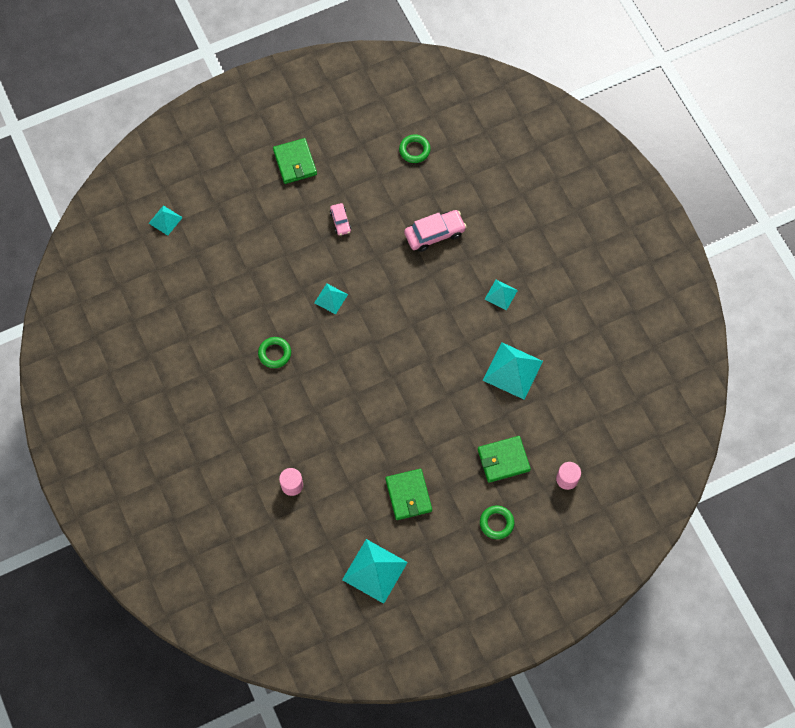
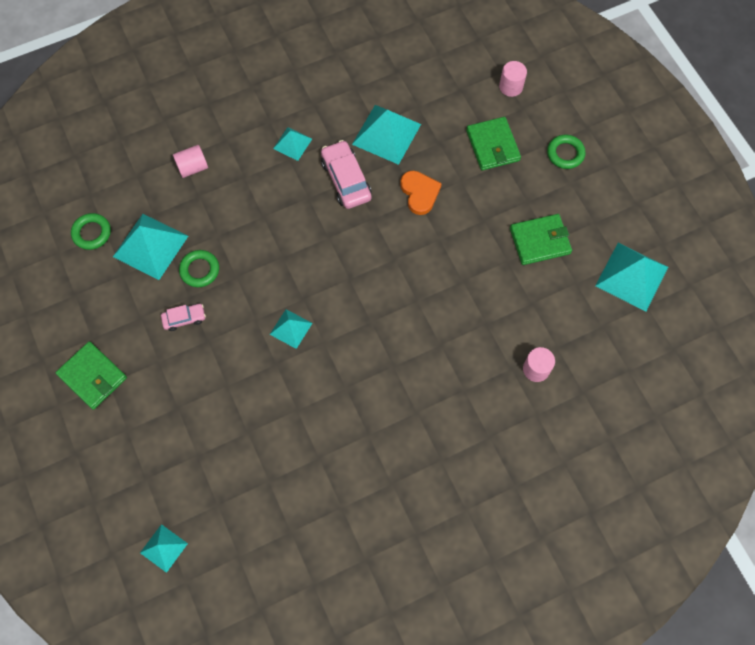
camera: 90 degrees left, 0 degrees up
(274, 353) = (364, 394): green ring -> green ring (199, 270)
(295, 162) = (92, 376): green wallet -> green wallet turned 60 degrees clockwise
(403, 193) = (150, 246): none -> turquoise pyramid
(434, 234) = (209, 211): pink car -> pink car (346, 180)
(454, 397) = (419, 193): none -> orange heart
(475, 218) = (192, 167): none -> pink cylinder

